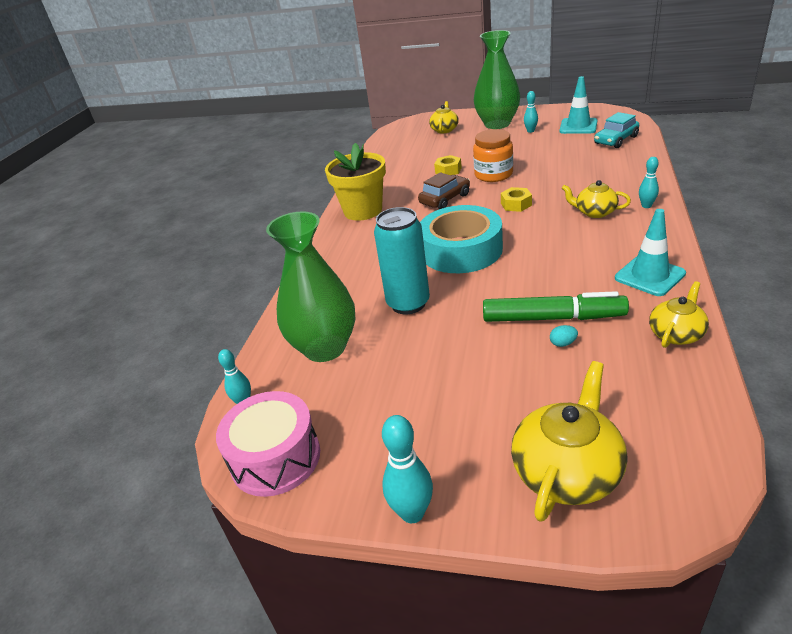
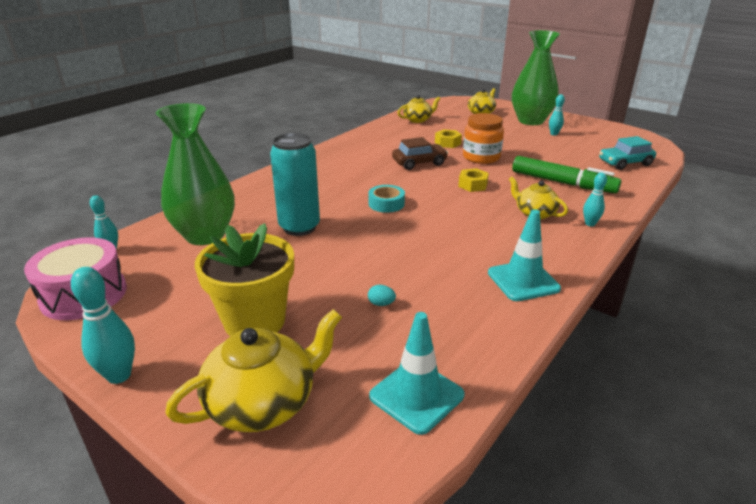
camera: 20 degrees right, 5 degrees down
(363, 211) = (347, 151): yellow flower pot -> yellow flower pot (254, 321)
(461, 250) = (386, 204): turquoise tape -> turquoise tape, size x0.46
(553, 318) = (397, 281): green marker -> green marker (562, 183)
(578, 126) = (602, 142): turquoise traffic cone -> turquoise traffic cone (416, 396)
(676, 334) = (490, 337): yellow teapot -> yellow teapot (418, 120)

